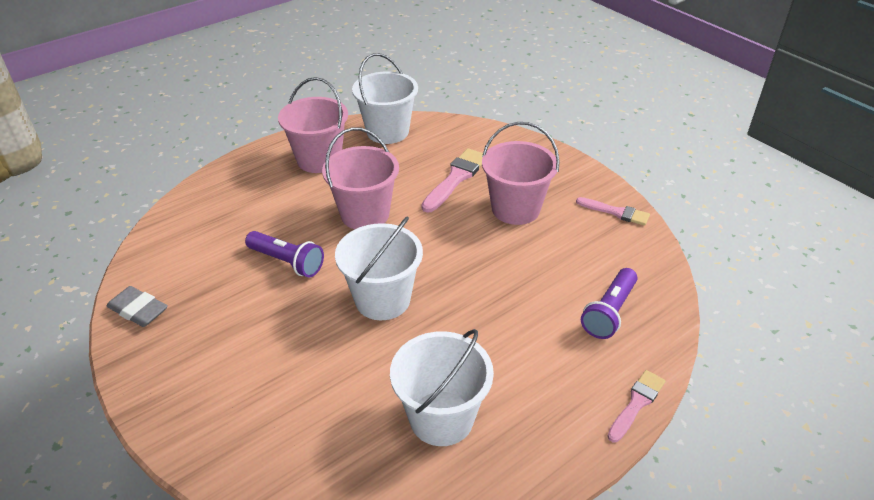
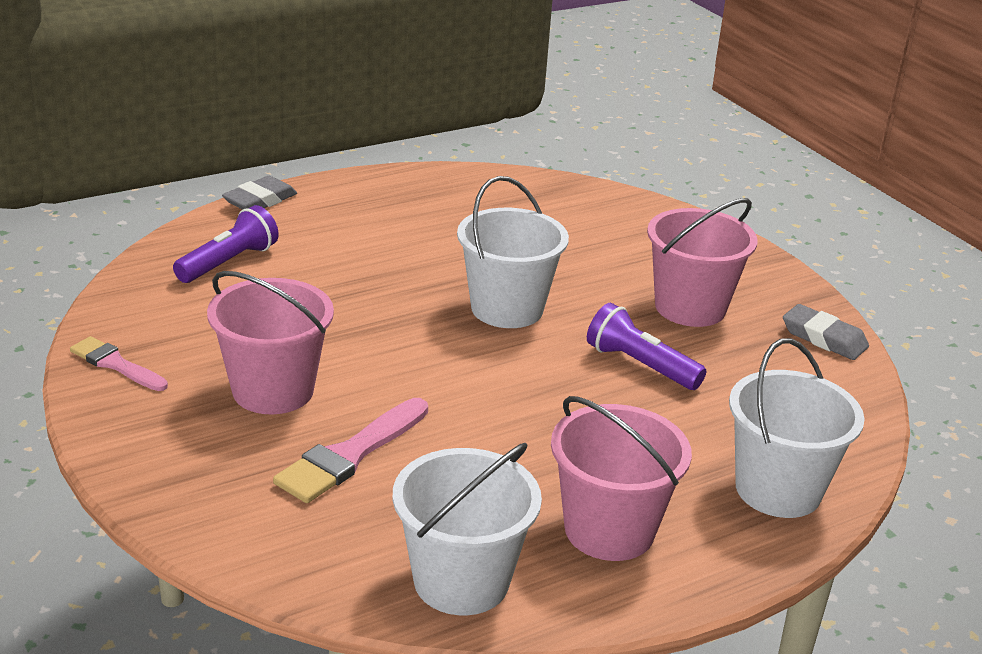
camera: 175 degrees left, 10 degrees down
(365, 214) = (523, 415): pink bucket -> pink bucket (690, 307)
(441, 418) = (459, 215): white bucket -> white bucket (778, 489)
(636, 403) = (260, 200): pink brush -> grey eraser

